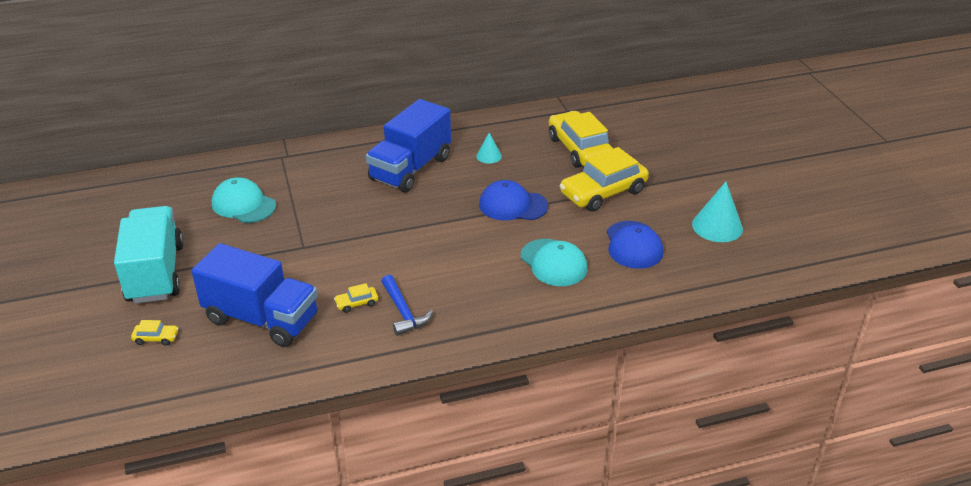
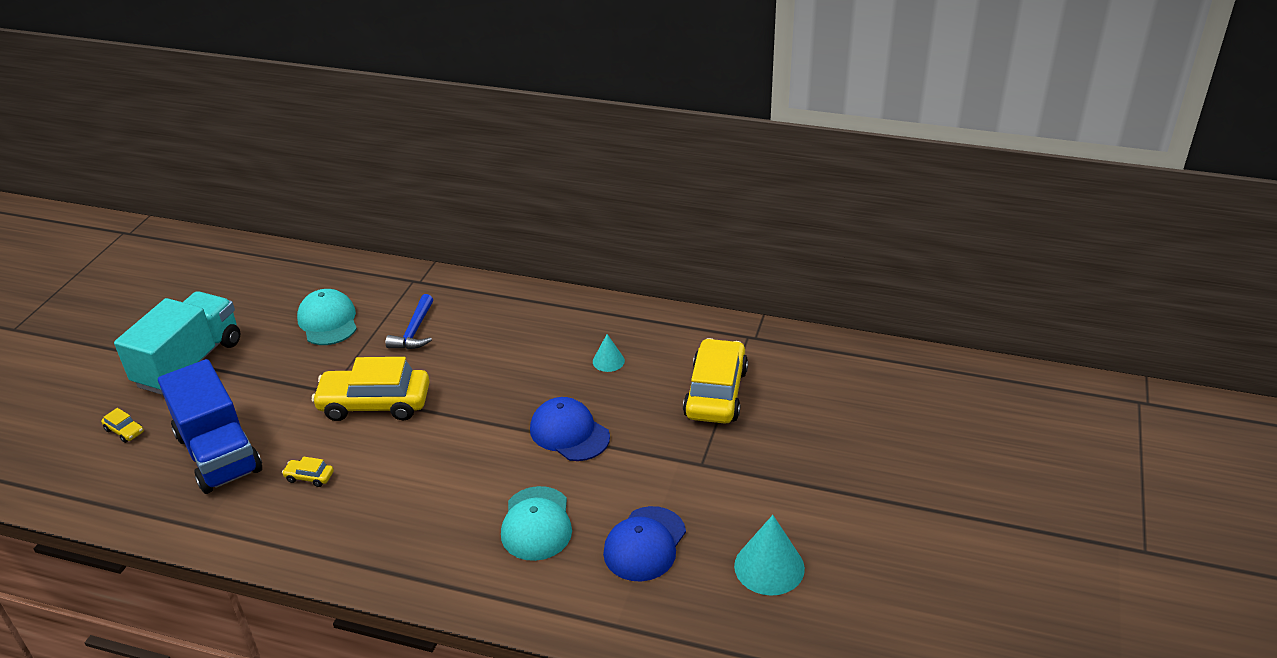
camera: 35 degrees right, 0 degrees up
(403, 312) = (338, 508): blue hammer -> blue hammer (414, 331)
(410, 169) = (515, 344): blue truck -> none
(603, 192) = (683, 460): yellow car -> yellow car (375, 404)

